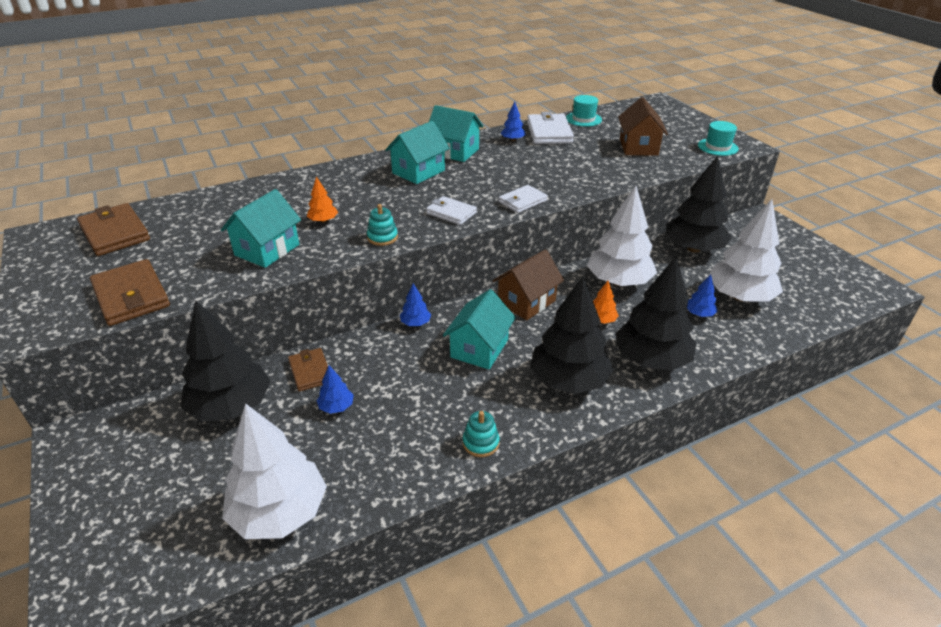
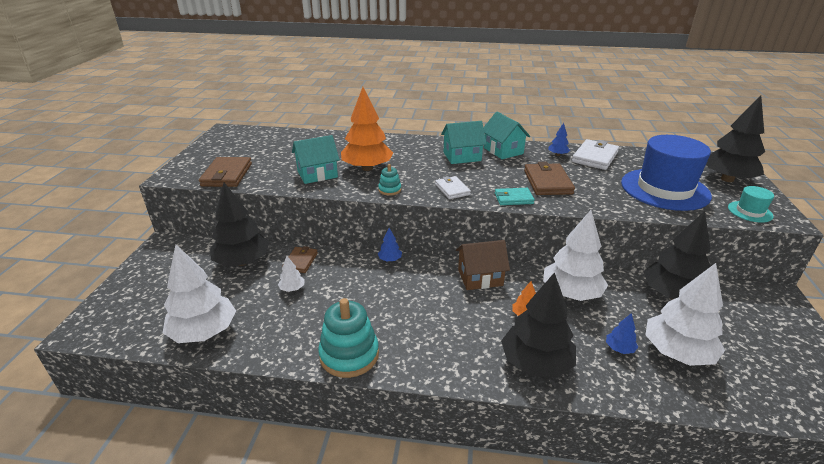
camera: 35 degrees right, 5 degrees down
(115, 233) = (257, 140): brown wallet -> brown wallet (547, 182)
(323, 221) = (367, 168): orange tree -> orange tree, size x2.32
(336, 407) = (292, 288): blue tree -> white tree
(479, 348) = (413, 294): turquoise house -> none
(481, 443) = (349, 355): turquoise stacking toy -> turquoise stacking toy, size x2.02
(522, 201) = (513, 198): white wallet -> turquoise wallet
(569, 380) = (453, 345): black tree -> black tree (727, 179)
(583, 119) = (638, 155): turquoise hat -> none
(638, 147) = (664, 189): brown house -> blue hat

